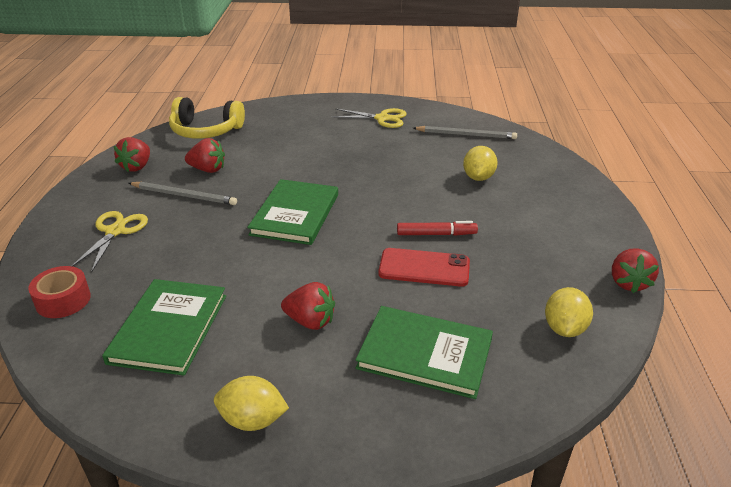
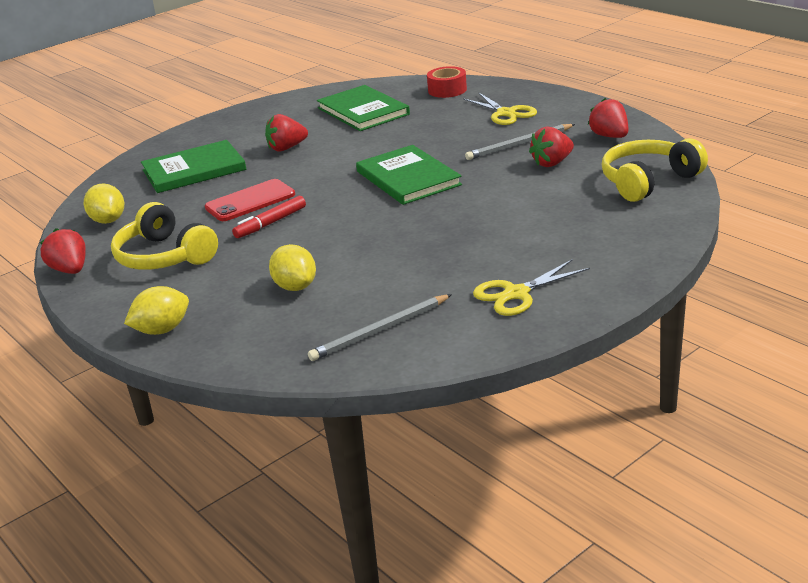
camera: 140 degrees right, 5 degrees down
(252, 420) = (255, 116): yellow lemon -> yellow lemon (162, 330)
(541, 251) = (164, 256): none -> yellow headphones

